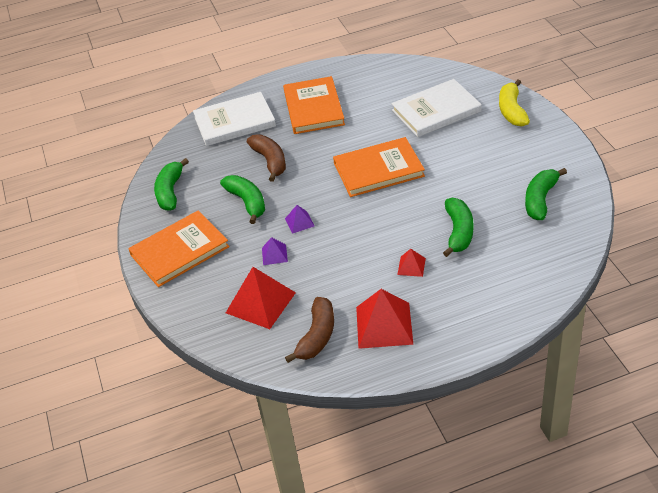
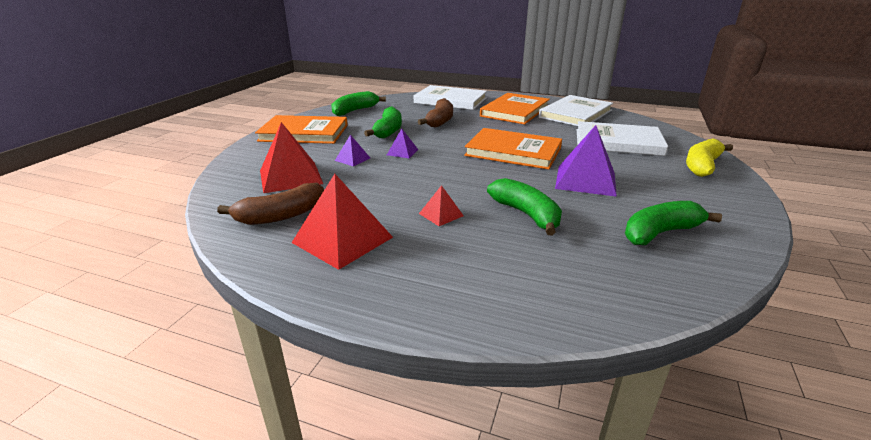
camera: 35 degrees right, 15 degrees down
(366, 84) = (575, 114): none -> white book
(458, 174) = (585, 180): none -> purple pyramid
(458, 232) = (526, 214): green banana -> green banana turned 75 degrees counterclockwise

